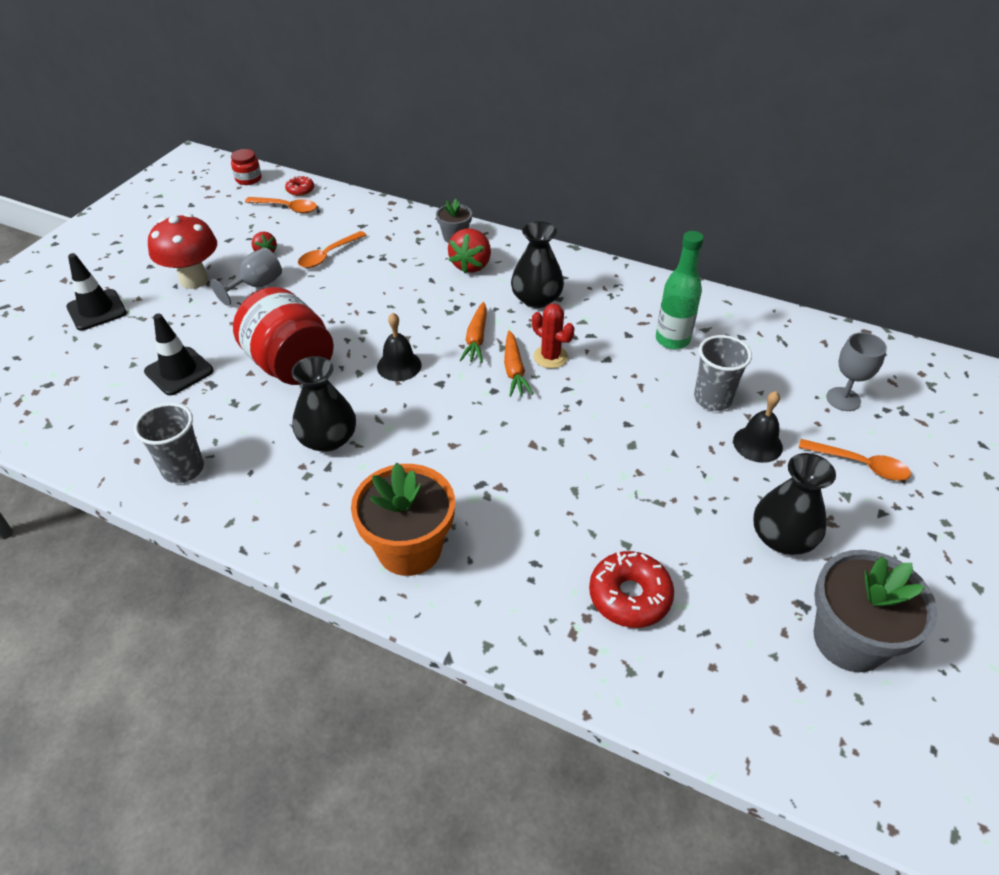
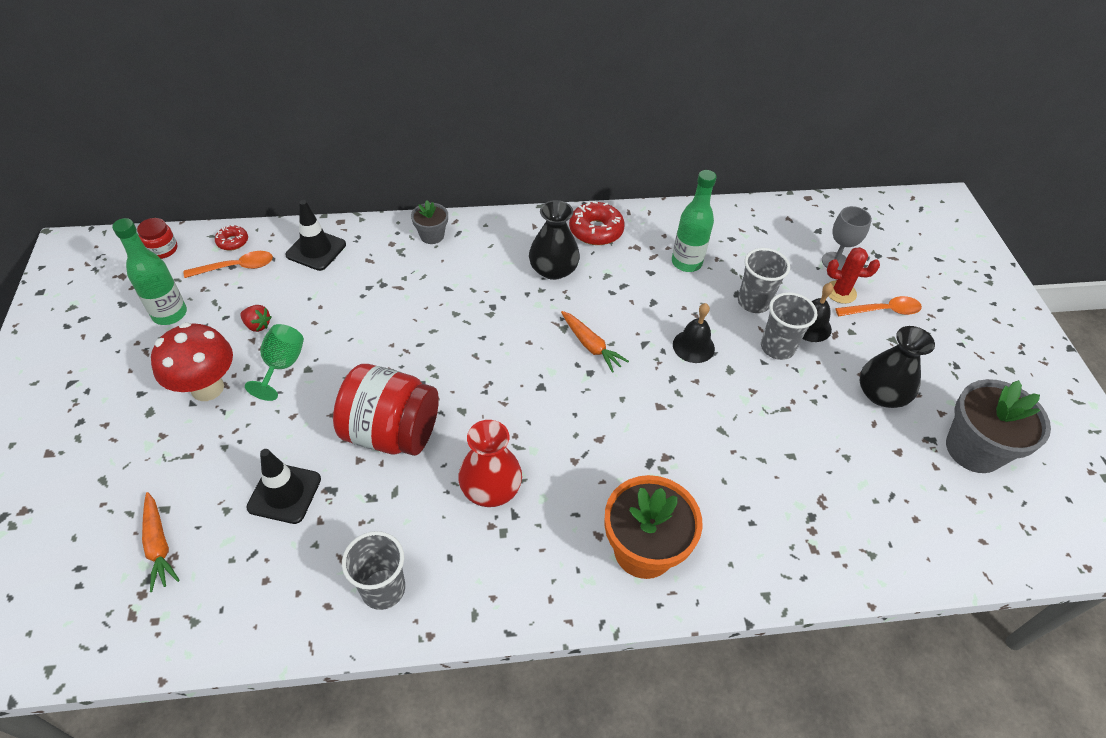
camera: 35 degrees left, 5 degrees up
(97, 310) = (125, 470): black traffic cone -> black traffic cone (316, 250)
(214, 222) = (170, 314): none -> green bottle
(256, 286) = (282, 366): grey goblet -> green goblet
(328, 255) = (326, 302): orange spoon -> none
(328, 439) = (490, 488): black vase -> red vase
(399, 365) = (491, 386): black bell -> black bell (693, 346)
(471, 265) = (471, 259): red strawberry -> none
(476, 339) = (535, 330): orange carrot -> orange carrot (159, 545)
(550, 357) = (609, 320): red cactus -> red cactus (840, 292)
(629, 596) = (826, 496): red donut -> red donut (596, 230)
(701, 447) = (777, 347): none -> grey cup

